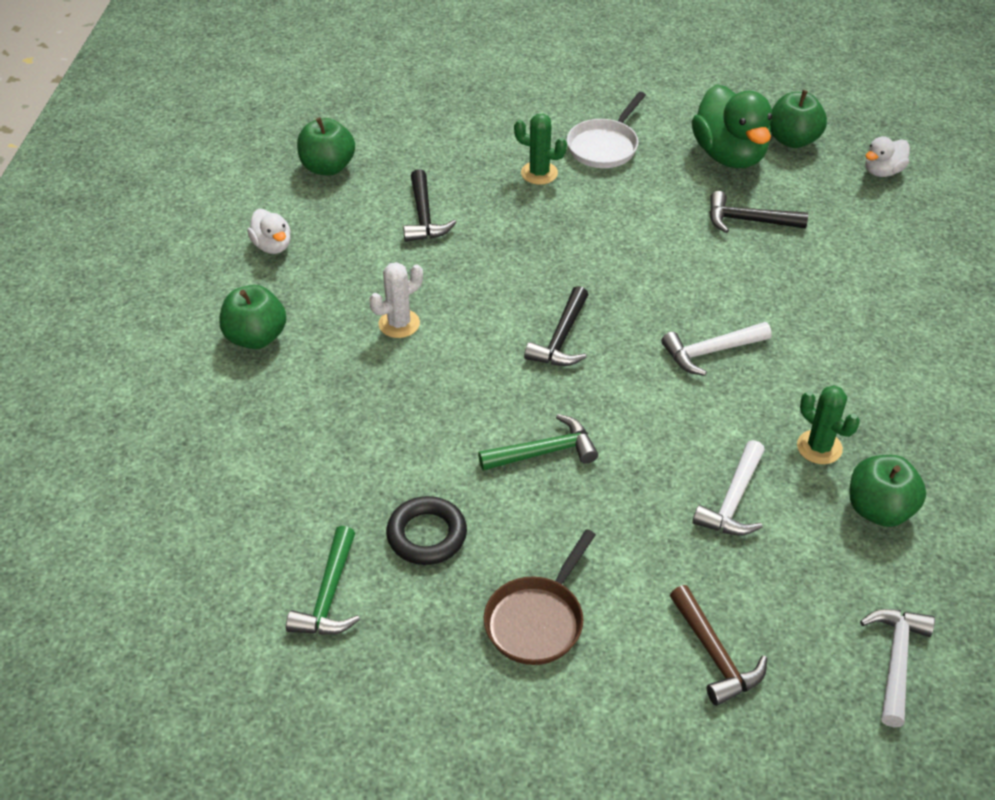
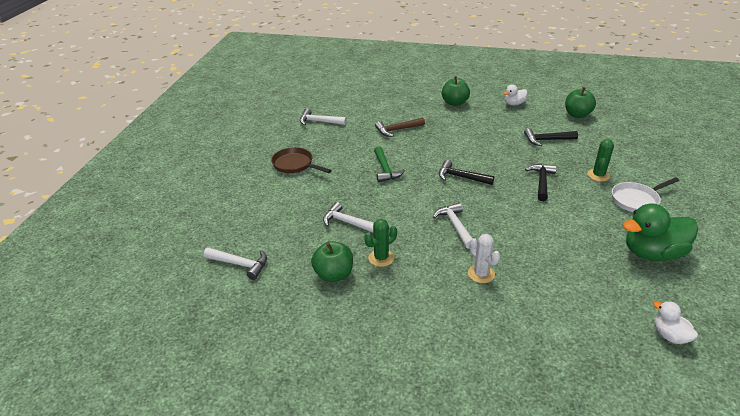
camera: 95 degrees right, 10 degrees down
(329, 596) = (319, 122): green hammer -> white hammer
(399, 324) = (466, 134): white cactus -> white cactus (481, 274)
(427, 535) = (343, 141): black ring -> none
(604, 146) = (636, 200): white pan -> white pan turned 60 degrees counterclockwise
(715, 655) = (263, 208): brown hammer -> brown hammer (397, 130)
(748, 221) = (580, 253): black hammer -> black hammer (541, 182)
(793, 140) = (688, 288): green apple -> none

